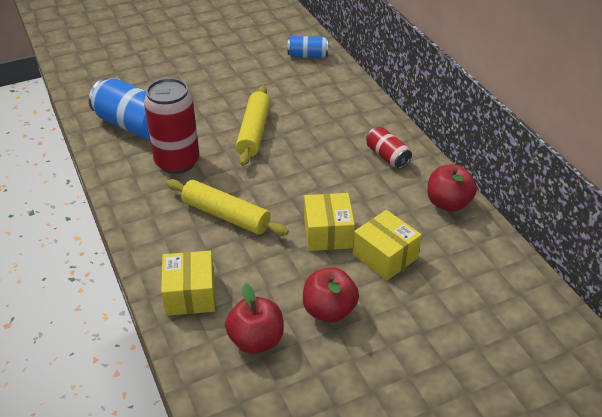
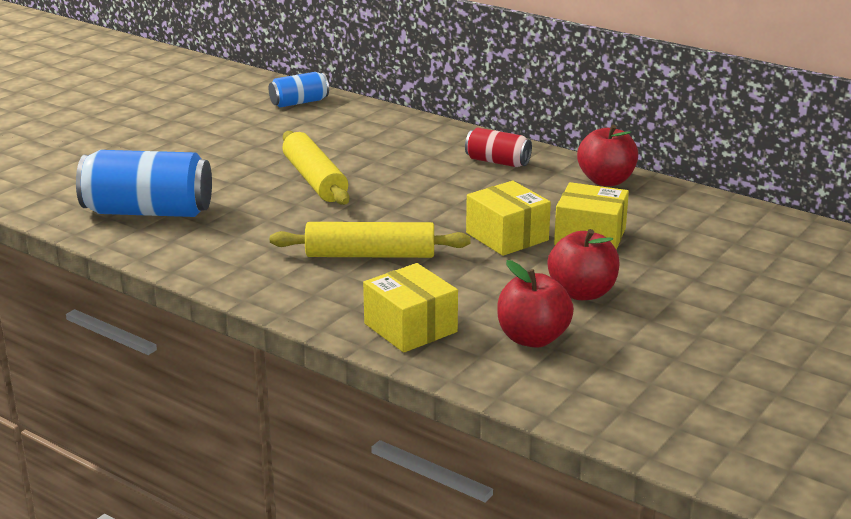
camera: 30 degrees left, 15 degrees down
(177, 162) = (248, 228): red can -> none

